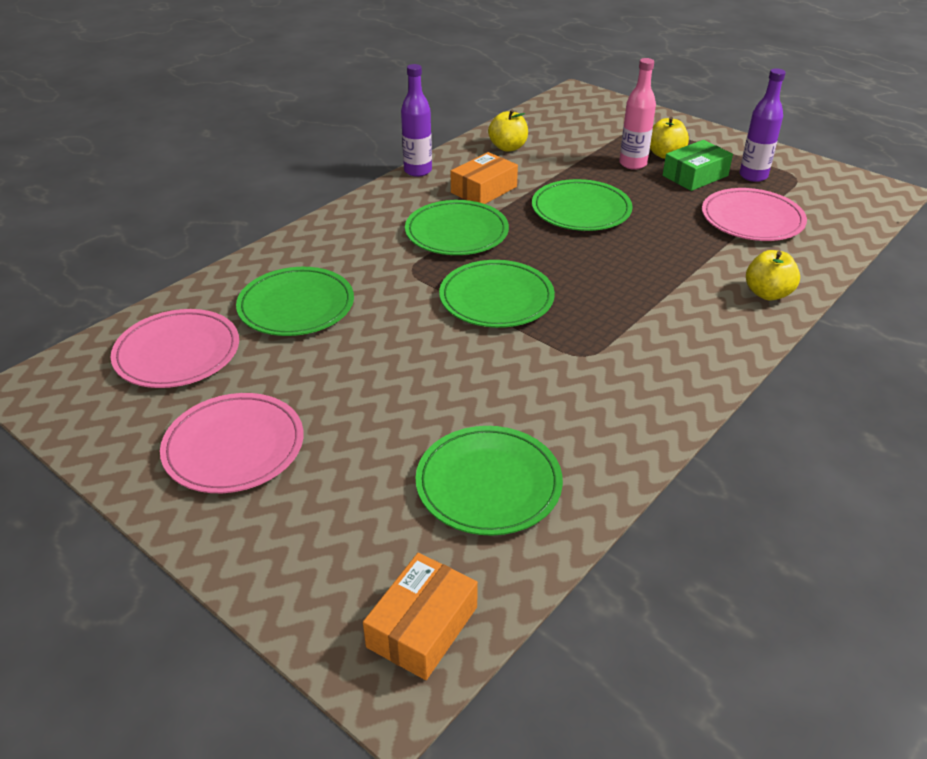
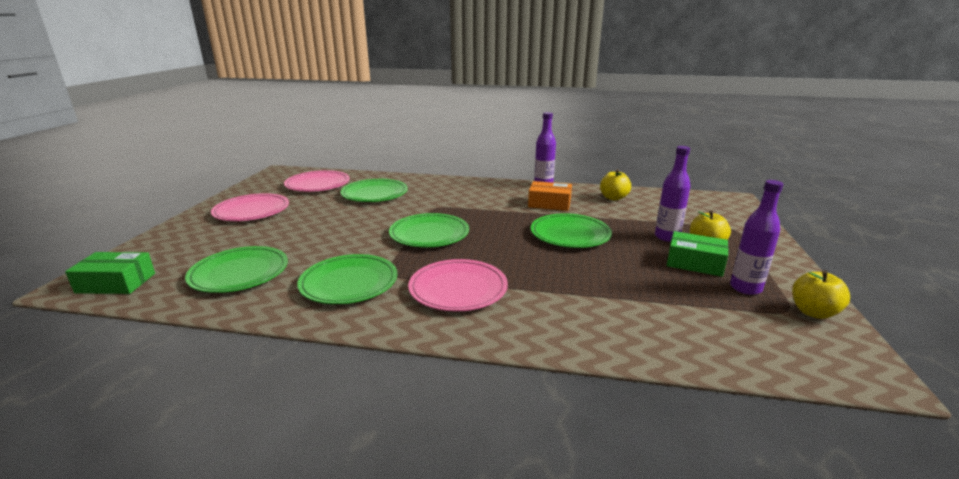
camera: 60 degrees right, 15 degrees down
(422, 627) = (116, 283): orange box -> green box
(456, 232) = (489, 208): green plate -> green plate (349, 283)
(633, 164) = (667, 237): pink bottle -> purple bottle
(752, 219) = (666, 301): pink plate -> pink plate (458, 289)
(767, 293) = (550, 331): yellow apple -> yellow apple (813, 312)

